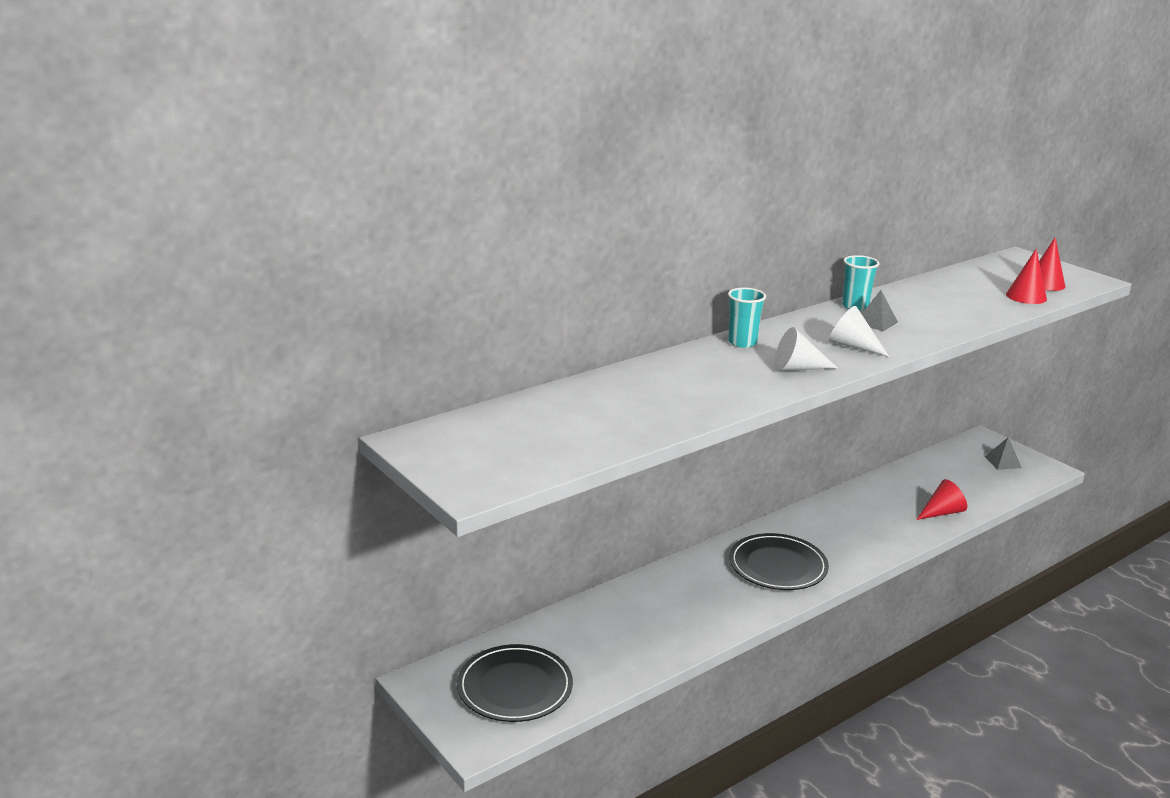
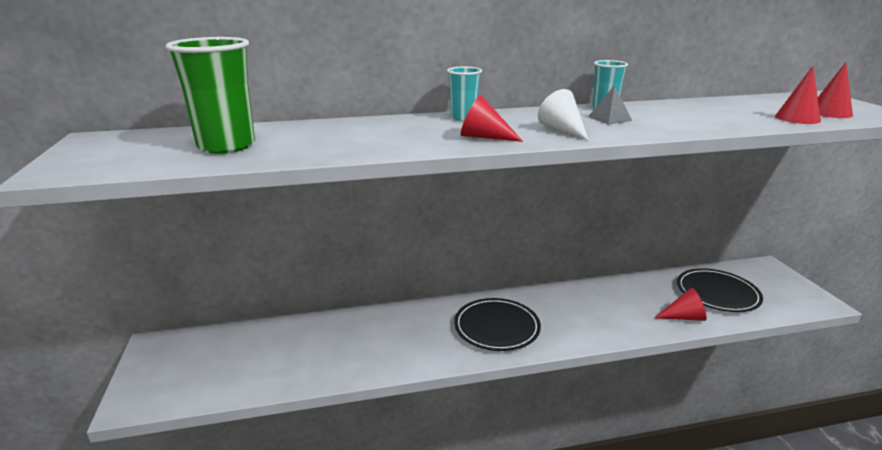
camera: 25 degrees right, 0 degrees up
(515, 687) = (204, 368): black plate -> black plate (717, 293)
(576, 424) = (226, 146): none -> green cup
(797, 368) = (484, 137): white cone -> red cone
(1002, 462) = (775, 288): grey pyramid -> none

